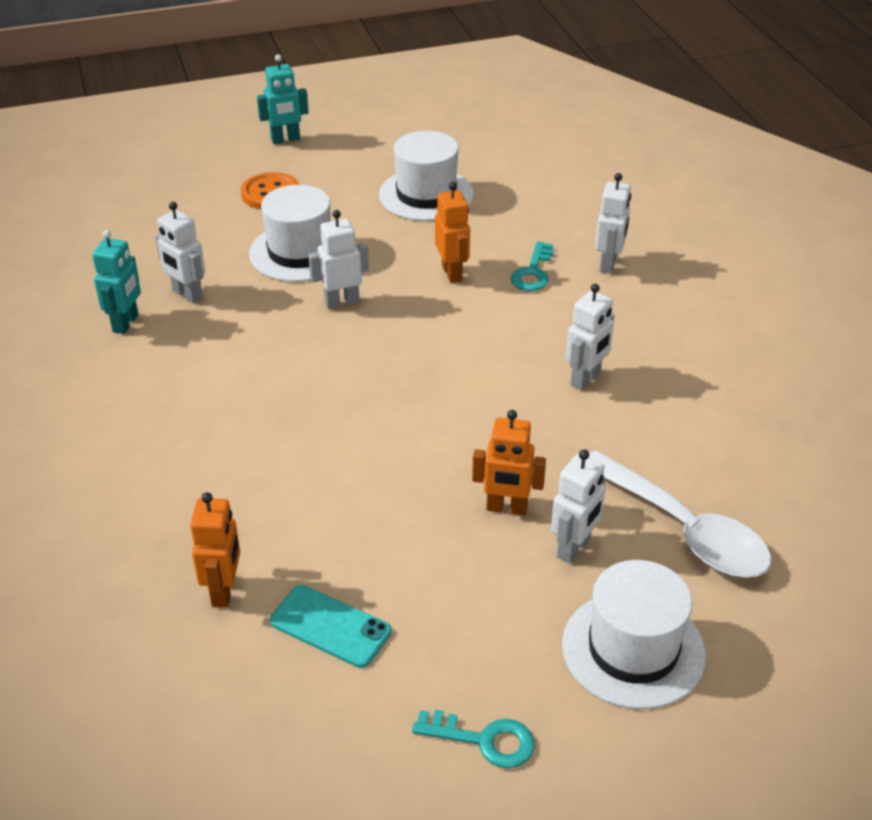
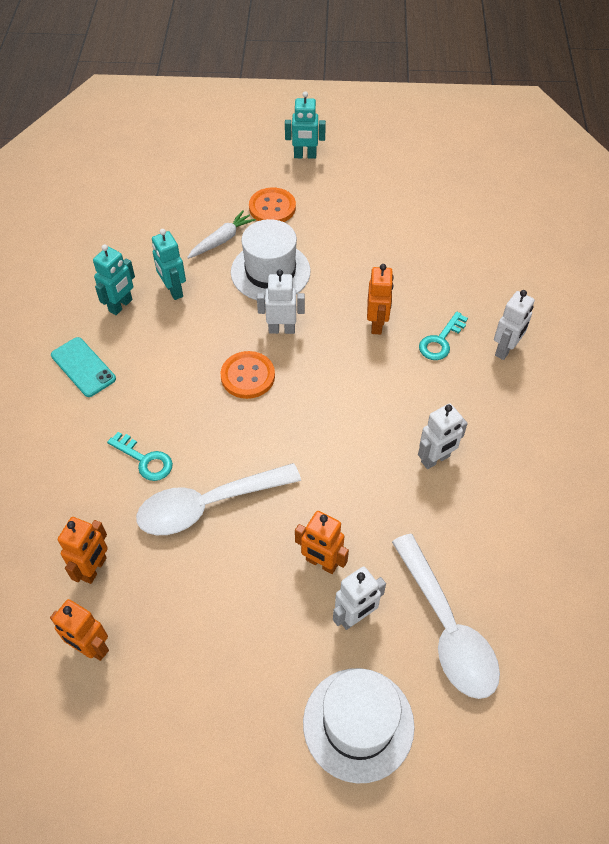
camera: 20 degrees right, 15 degrees up
(187, 294) = (173, 290): white robot -> turquoise robot
(224, 235) = (222, 240): none -> white carrot
(261, 673) = (91, 648): none -> orange robot
(323, 355) = (248, 376): none -> orange button
(330, 626) = (153, 625): turquoise phone -> turquoise phone (83, 367)
(339, 489) = (208, 505): none -> white spoon
(426, 195) = (390, 239): white hat -> none
(484, 740) = (217, 762): turquoise key -> turquoise key (145, 460)

